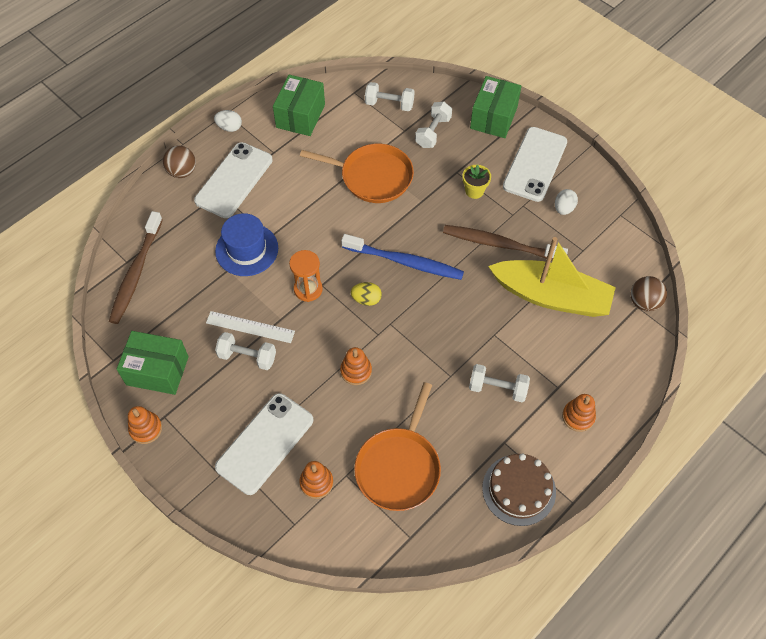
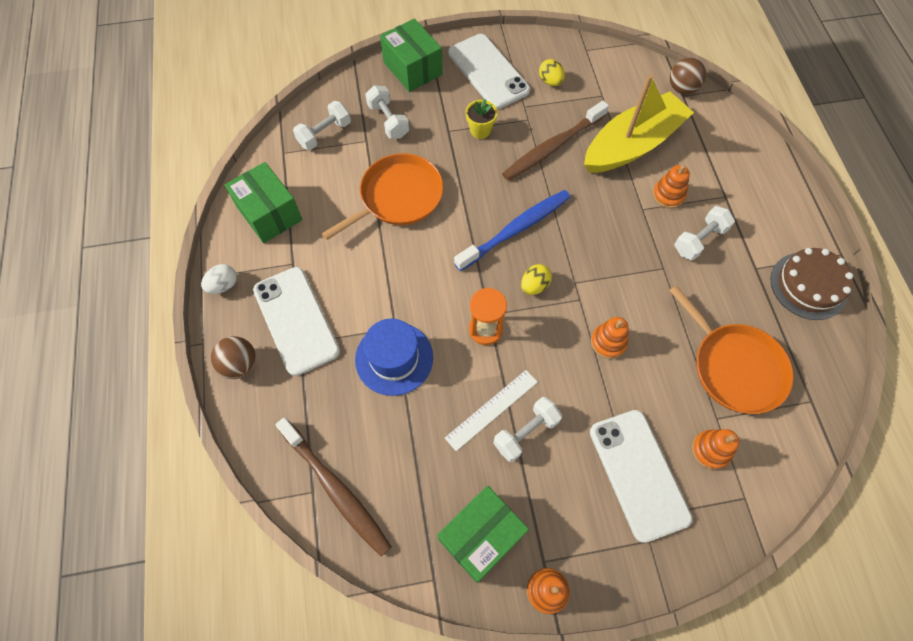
camera: 55 degrees left, 5 degrees up
(563, 208) = (550, 81): white egg -> yellow egg
(578, 417) = (762, 200): orange stacking toy -> orange stacking toy (668, 195)

